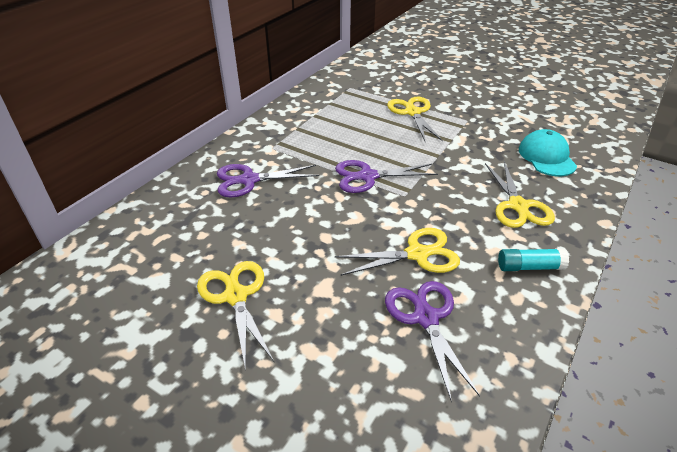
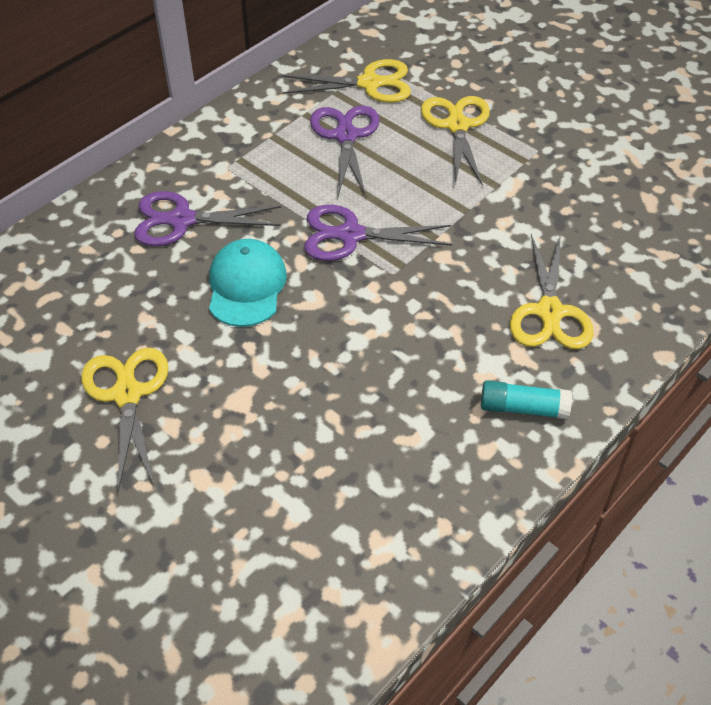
camera: 10 degrees right, 10 degrees up
(417, 254) = (378, 368): yellow scissors -> yellow scissors (370, 84)
(426, 317) = (357, 458): purple scissors -> purple scissors (346, 136)
(546, 157) = (632, 234): turquoise cap -> turquoise cap (246, 286)

